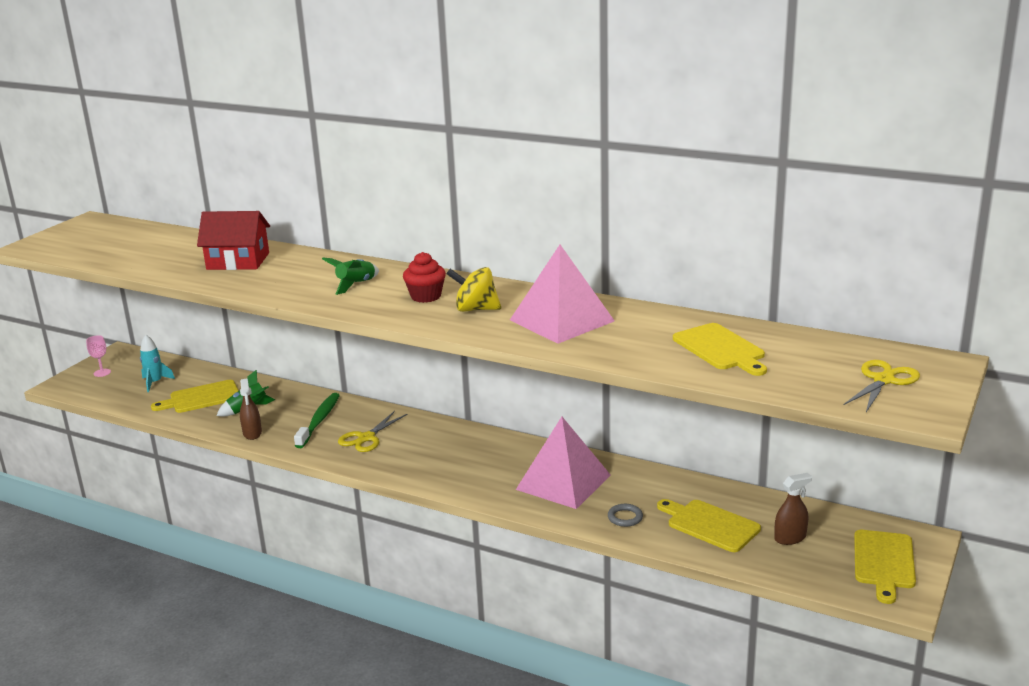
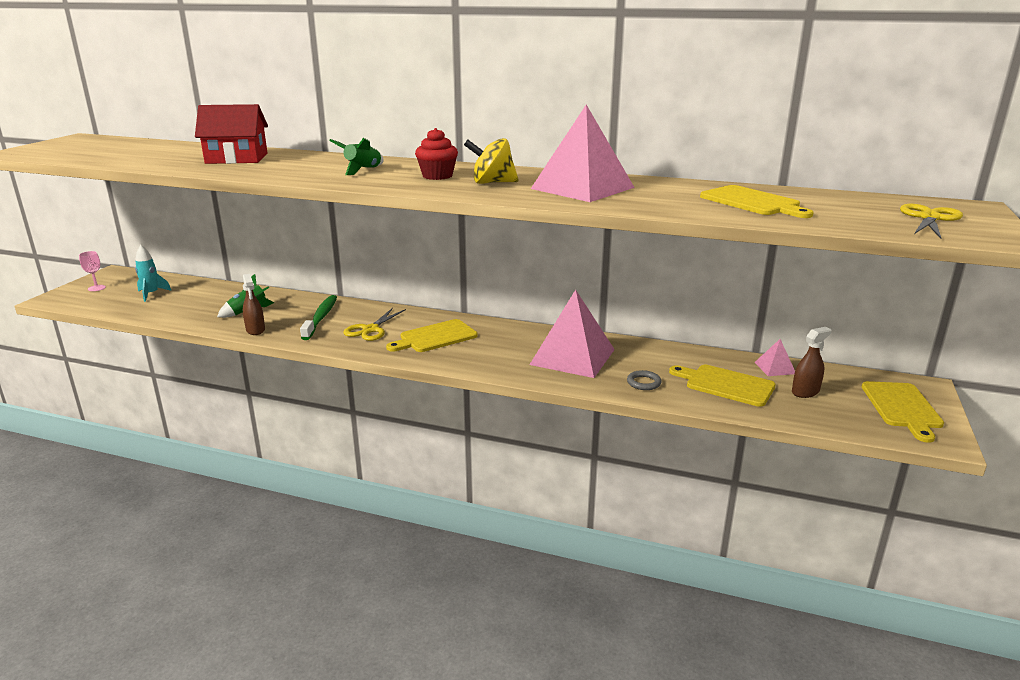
camera: 10 degrees left, 0 degrees up
(201, 398) = (200, 304): yellow cutting board -> yellow cutting board (435, 337)
(772, 507) = (775, 368): none -> pink pyramid

